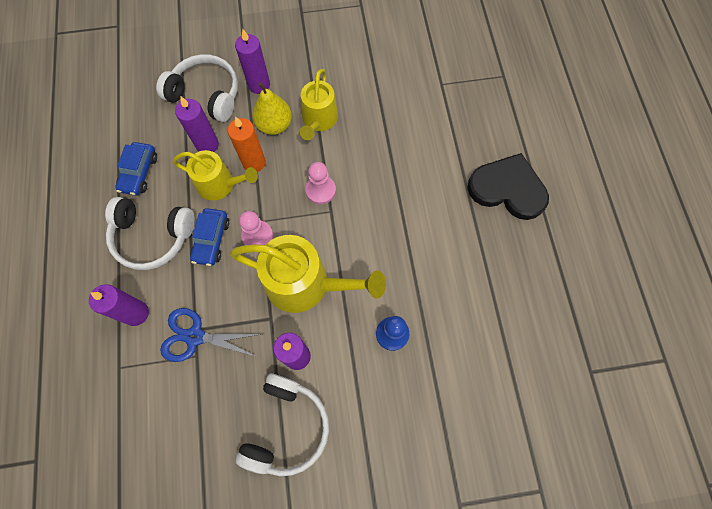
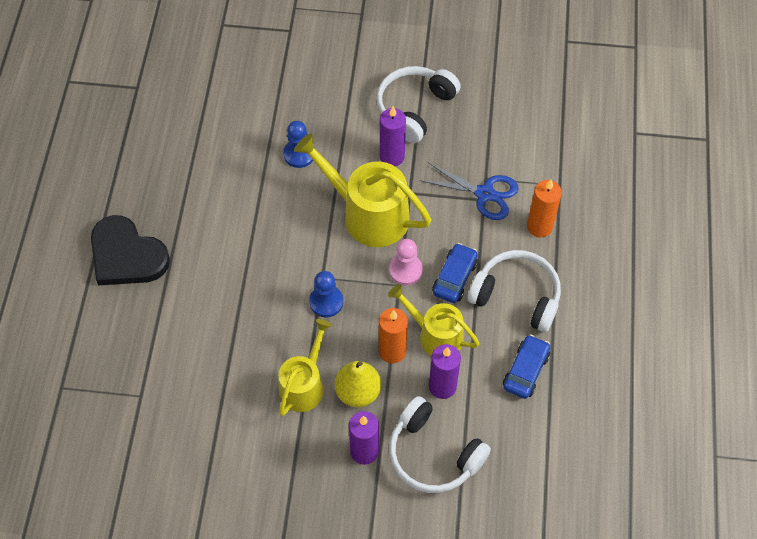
camera: 165 degrees left, 10 degrees down
(136, 313) = (539, 226): purple candle -> orange candle
(320, 190) = (326, 302): pink pawn -> blue pawn

